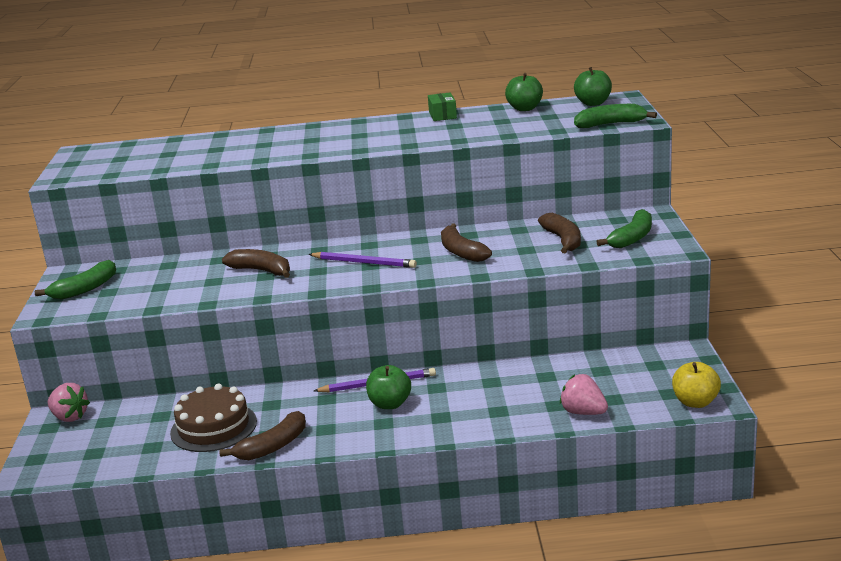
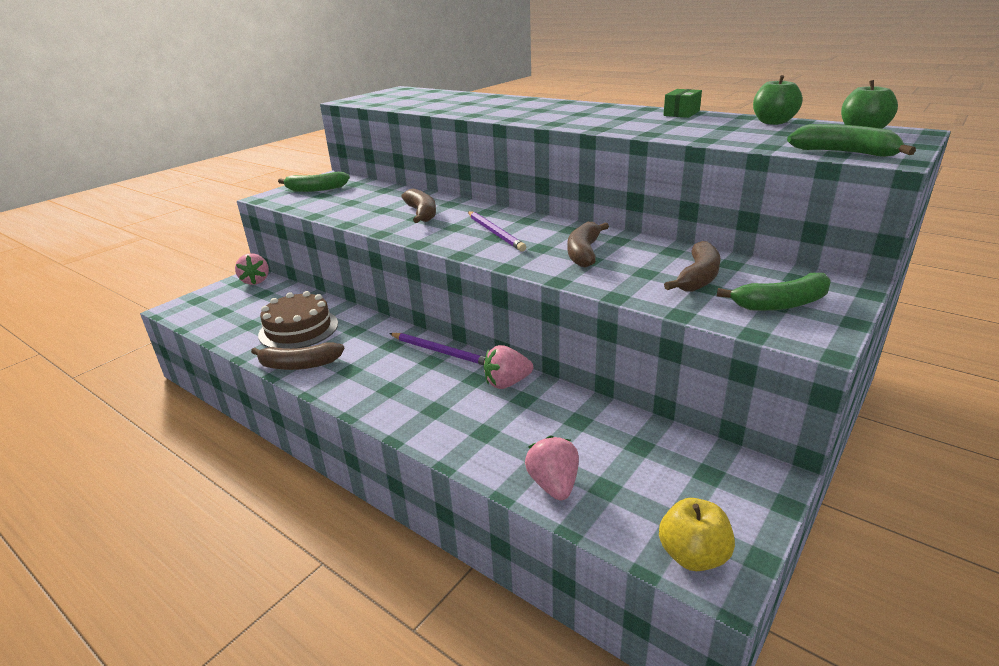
camera: 40 degrees right, 5 degrees up
(390, 404) = (420, 374): green apple -> none
(464, 379) = (507, 383): none -> pink strawberry

